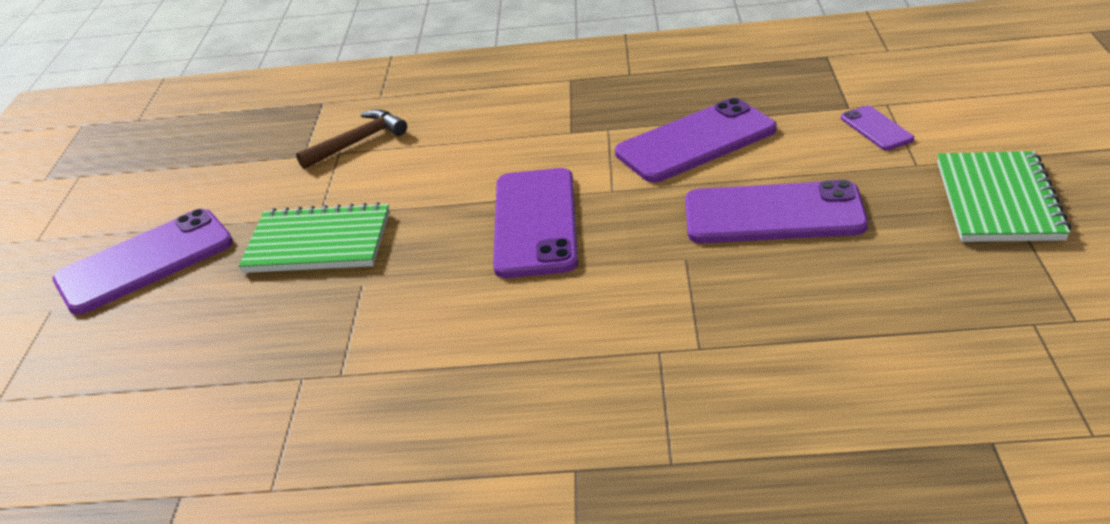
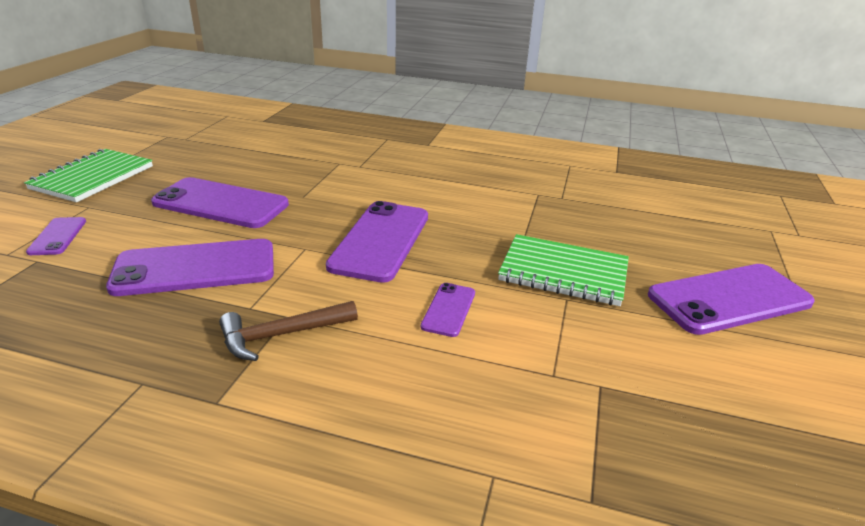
camera: 170 degrees left, 5 degrees down
(358, 142) = (529, 384): brown hammer -> brown hammer (281, 335)
(432, 174) = (448, 309): none -> purple phone

